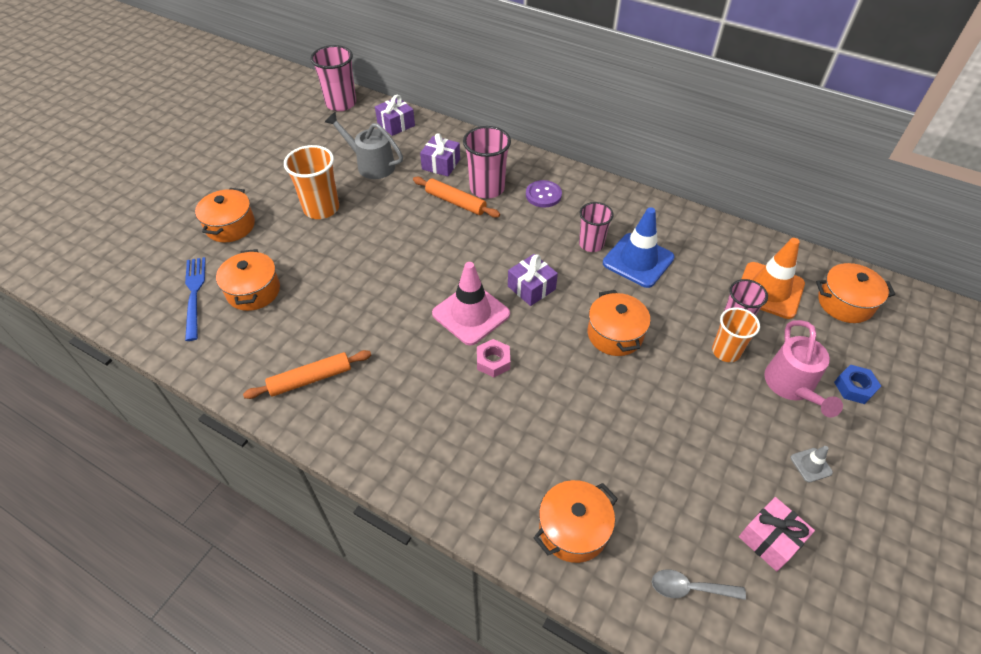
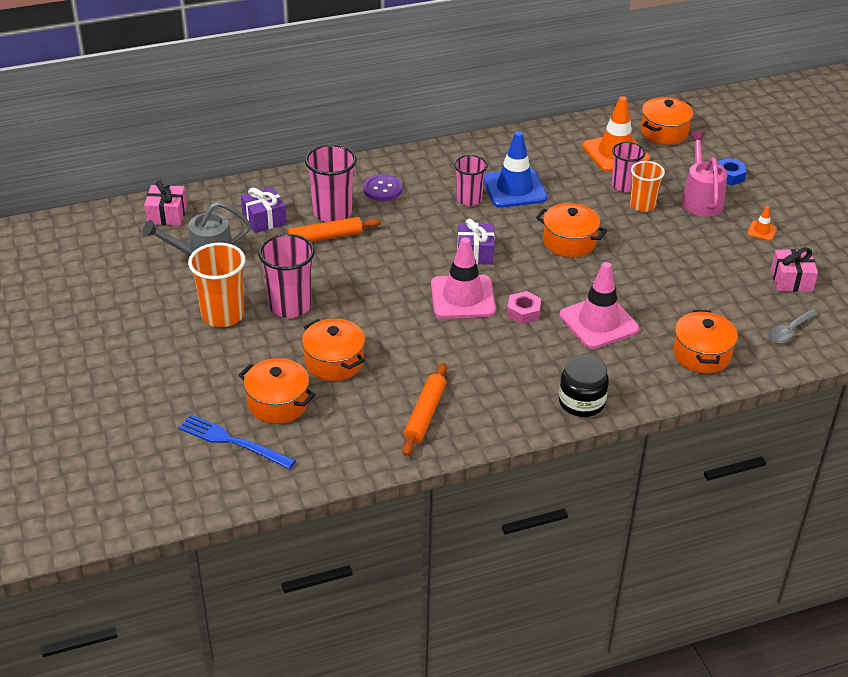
camera: 50 degrees left, 10 degrees down
(230, 226) = (166, 381): orange pot -> orange pot (334, 362)
(341, 103) = (79, 230): pink cup -> pink cup (290, 306)
(396, 124) = (167, 214): purple gift -> pink gift
(417, 474) = (581, 402): none -> black jar
(534, 420) = (598, 322): none -> pink traffic cone
(791, 387) = (700, 199): pink watering can -> pink watering can turned 135 degrees counterclockwise
(811, 465) = (761, 231): grey traffic cone -> orange traffic cone

